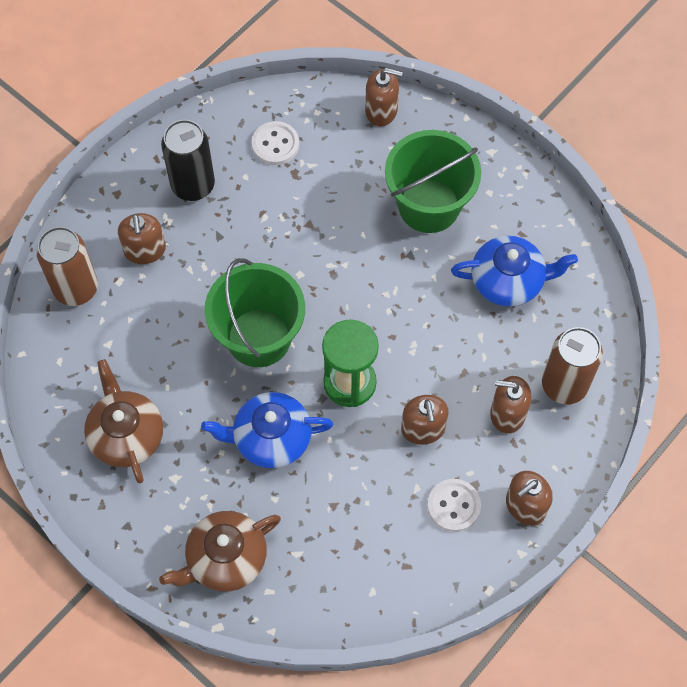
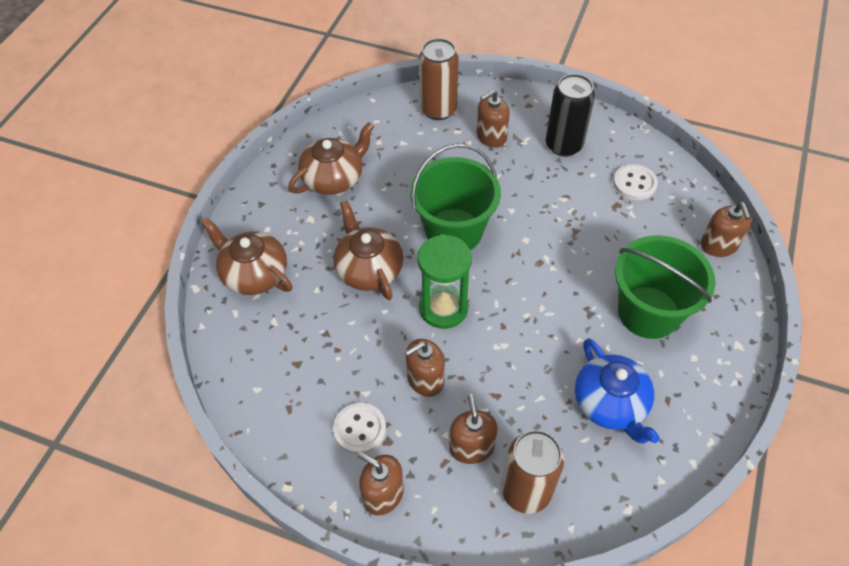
camera: 70 degrees right, 10 degrees down
(270, 438) = (368, 269): blue teapot -> brown teapot

